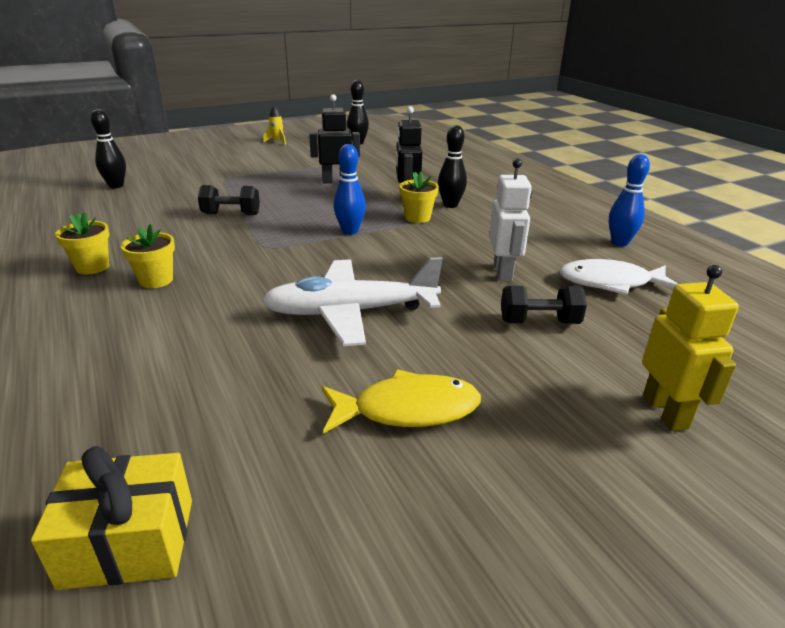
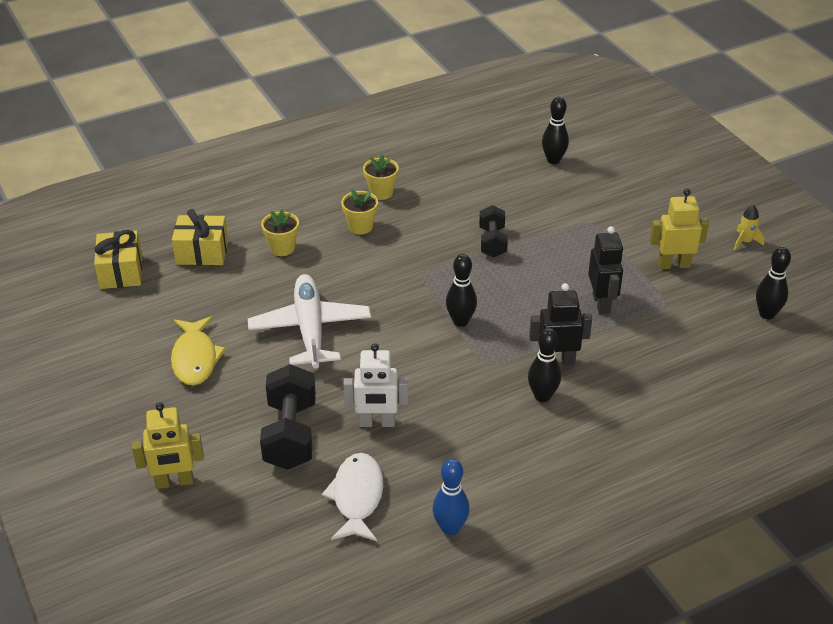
camera: 90 degrees right, 10 degrees up
(129, 420) = (202, 252): none -> yellow gift
(295, 159) = (673, 265): none -> yellow robot
(350, 231) = (460, 321): blue bowling pin -> black bowling pin
(417, 218) = (501, 368): yellow flower pot -> yellow flower pot (282, 248)
(539, 322) = (290, 434): black dumbbell -> black dumbbell, size x1.60

